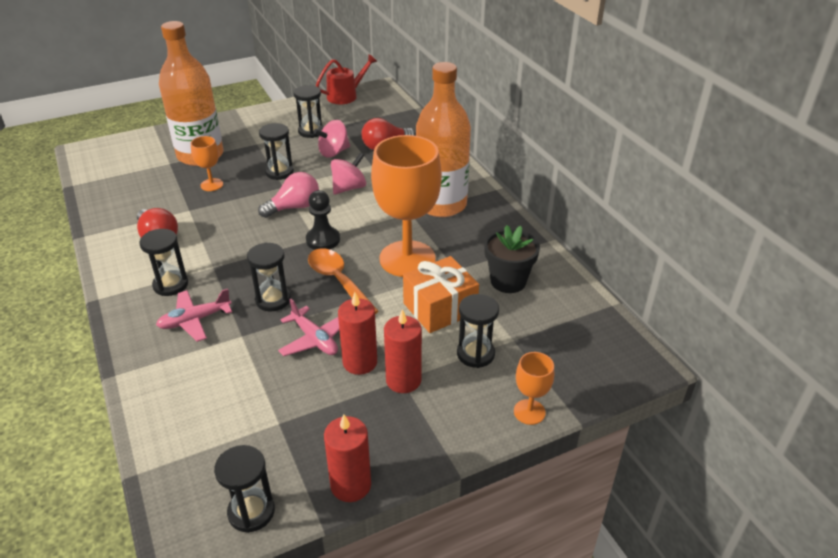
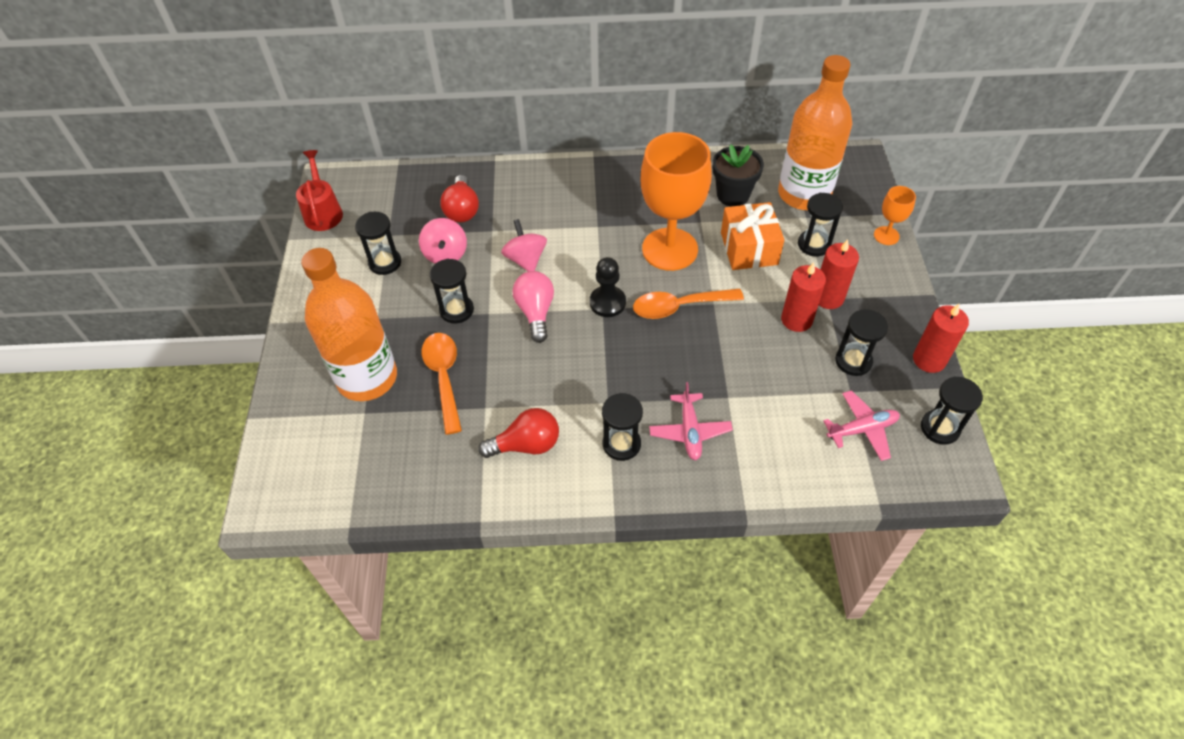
camera: 65 degrees left, 15 degrees up
(212, 185) = (444, 377): orange goblet -> orange spoon
(273, 300) = (685, 362): black hourglass -> black hourglass (853, 361)
(315, 339) = (755, 343): pink plane -> pink plane (862, 429)
(441, 204) = (597, 200): orange bottle -> orange bottle (804, 194)

